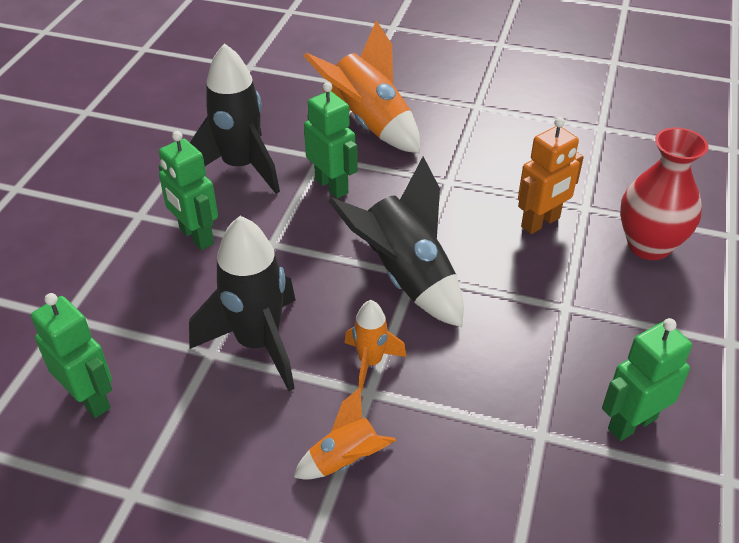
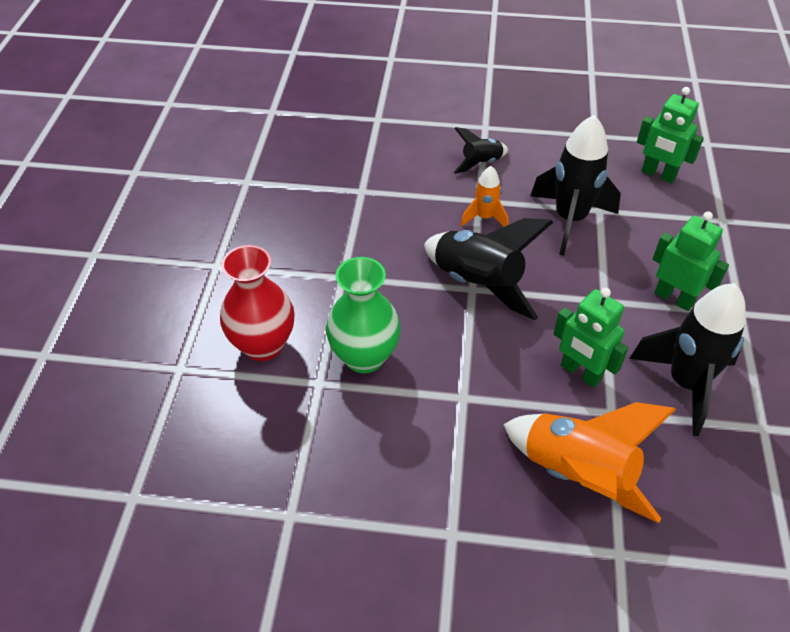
camera: 170 degrees right, 5 degrees up
(345, 460) = (481, 163): orange rocket -> black rocket
(541, 223) = (364, 357): orange robot -> green vase
(631, 423) = (301, 203): green robot -> none

